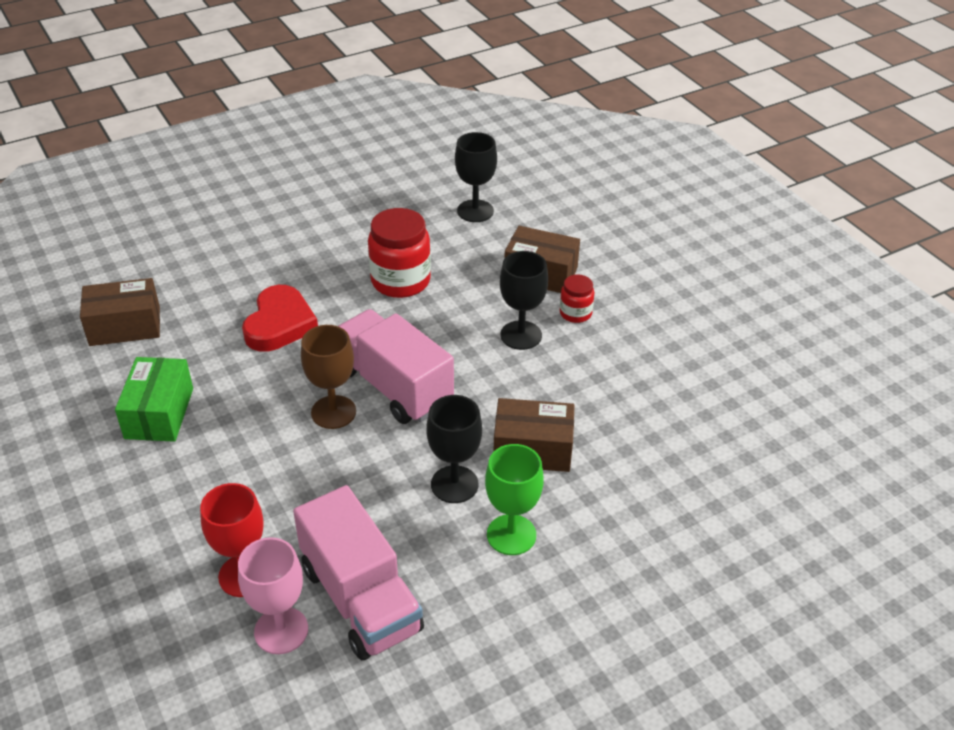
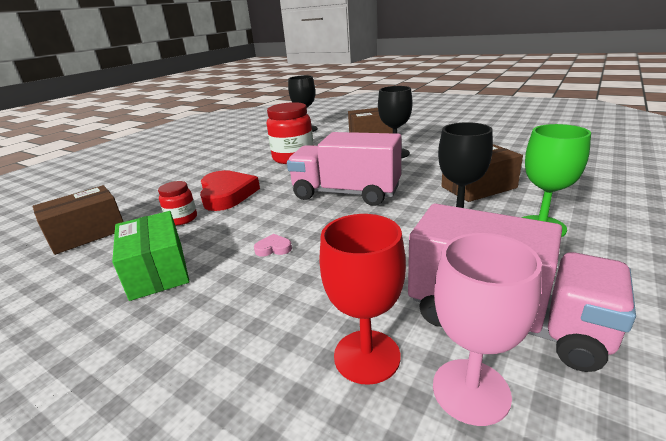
camera: 25 degrees left, 15 degrees down
(264, 435) = (273, 248): none -> pink heart
(333, 412) = (317, 218): brown goblet -> none
(575, 313) = (411, 140): red jar -> red jar (182, 219)

